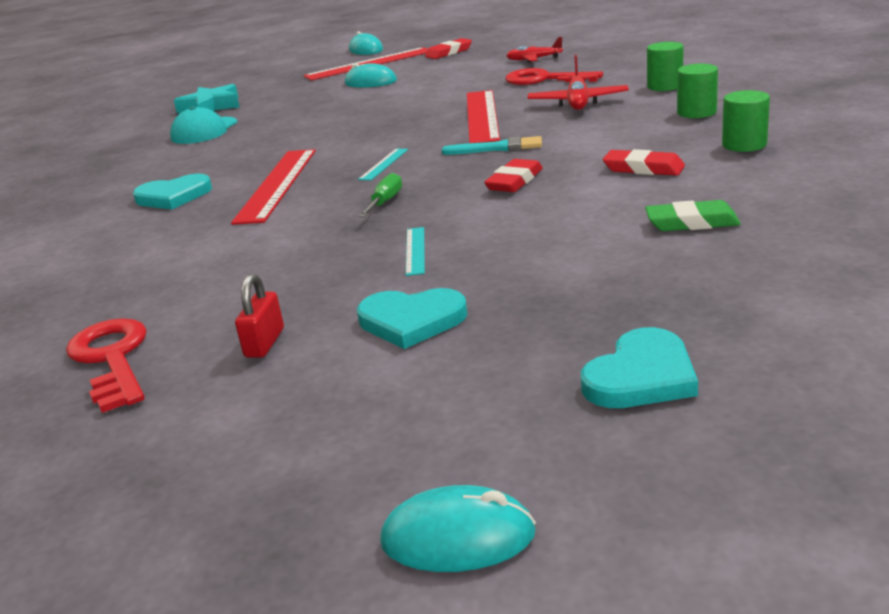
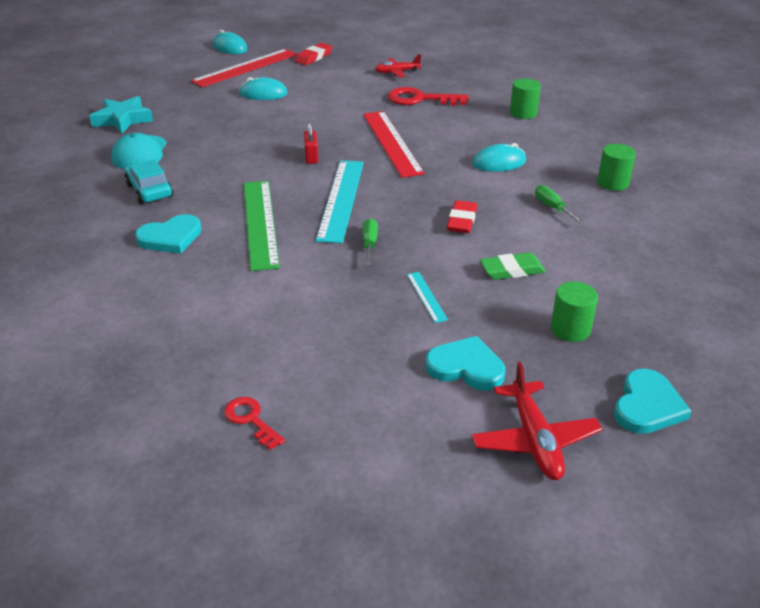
camera: 20 degrees left, 10 degrees up
(112, 359) = (251, 420): red key -> red key, size x0.59
(187, 159) = (149, 190): none -> turquoise car
(264, 343) = (366, 395): red padlock -> red padlock (311, 157)
(277, 184) = (260, 223): red ruler -> green ruler
(384, 164) = (341, 199): turquoise ruler -> turquoise ruler, size x2.20
(411, 321) = (466, 367): turquoise heart -> turquoise heart turned 150 degrees counterclockwise
(458, 537) = (602, 543): turquoise mouse -> turquoise mouse (499, 162)
(497, 148) = (427, 182): turquoise brush -> none
(578, 102) = (463, 129): red plane -> red plane (534, 440)
(643, 168) = (552, 207): red eraser -> green screwdriver
(692, 222) = (613, 264): green eraser -> green eraser (512, 270)
(696, 112) = (562, 145): green cylinder -> green cylinder (570, 329)

